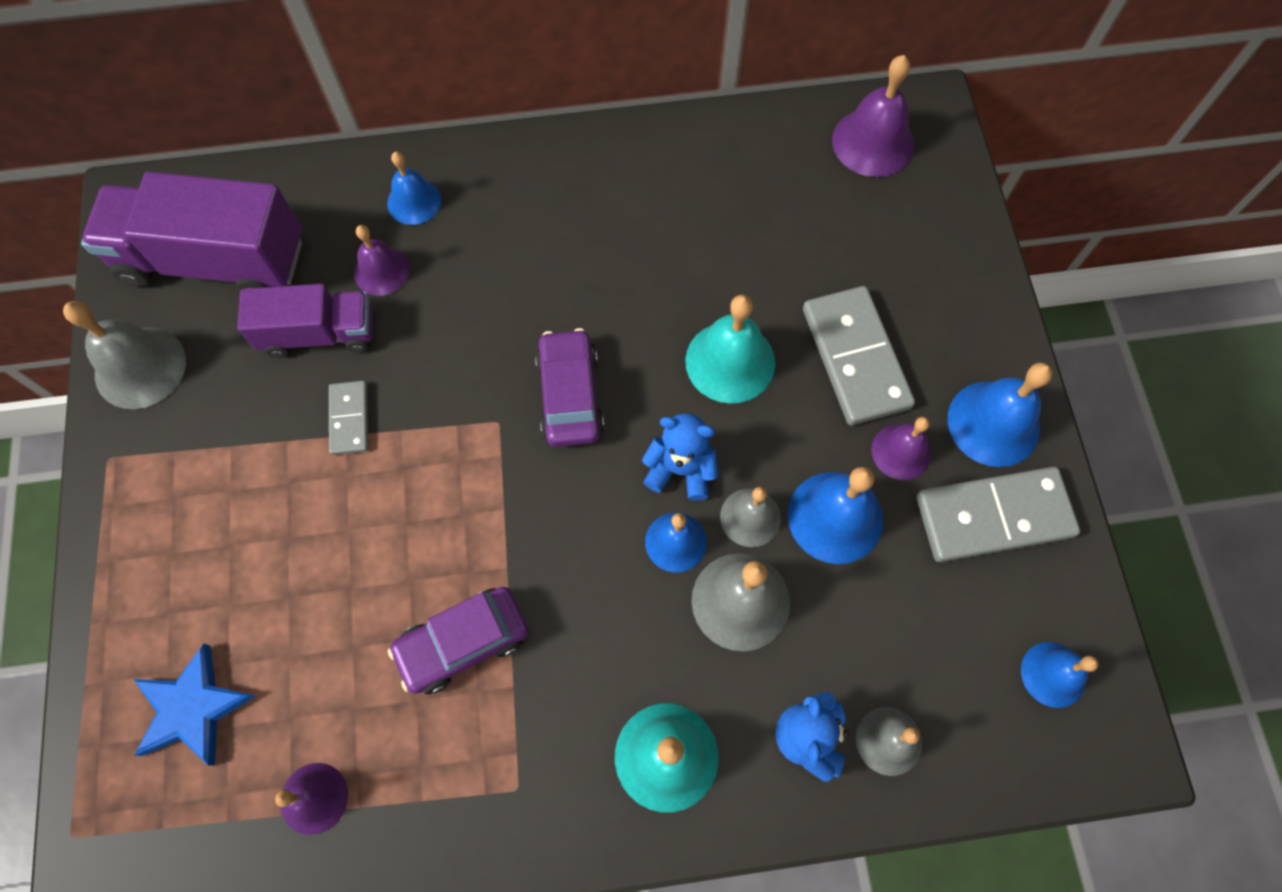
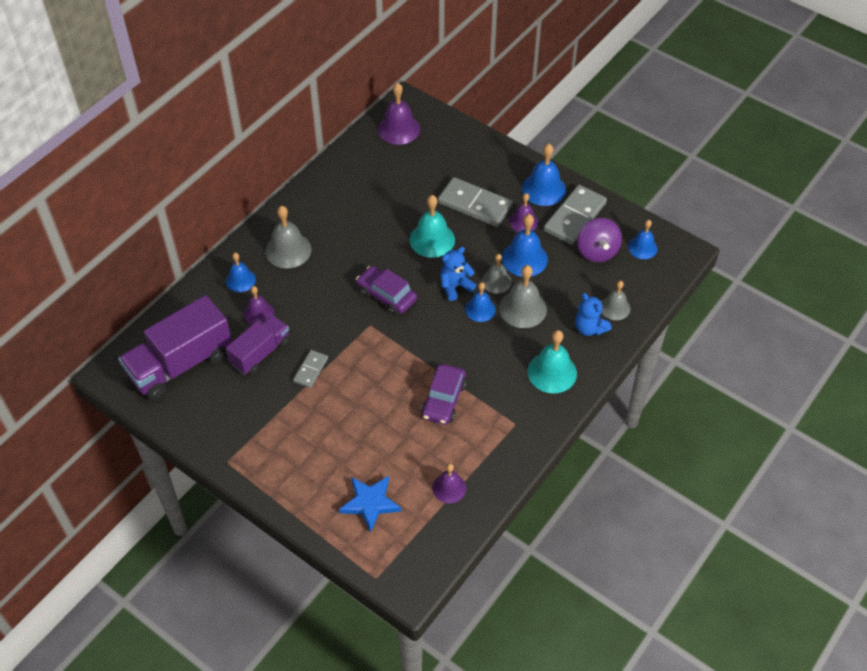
camera: 45 degrees left, 15 degrees down
(140, 367) = (199, 423): grey bell -> grey bell (288, 250)
(349, 419) = (310, 370): grey domino -> grey domino turned 75 degrees clockwise
(966, 611) = (597, 251): none -> purple spinning top

